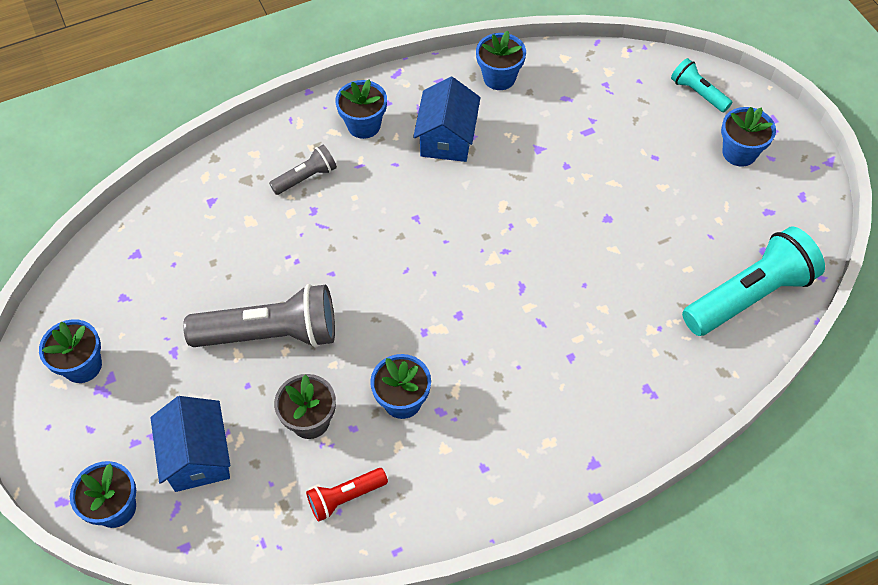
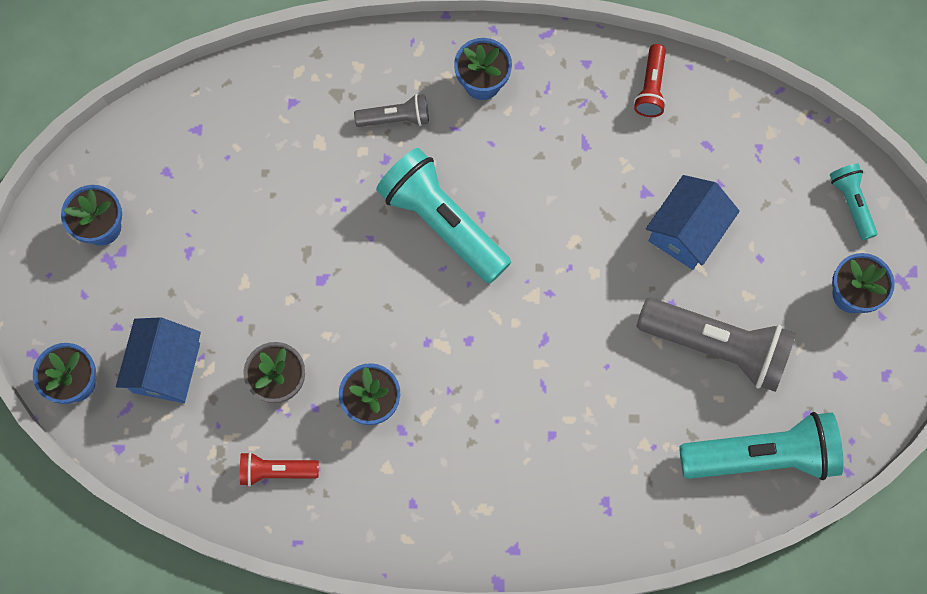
camera: 25 degrees right, 15 degrees up
(271, 334) = (285, 276): grey flashlight -> grey flashlight (717, 347)
(386, 236) = (442, 222): none -> turquoise flashlight
(447, 138) = (558, 137): blue house -> blue house (686, 231)
(499, 78) = (651, 88): blue flower pot -> red flashlight

